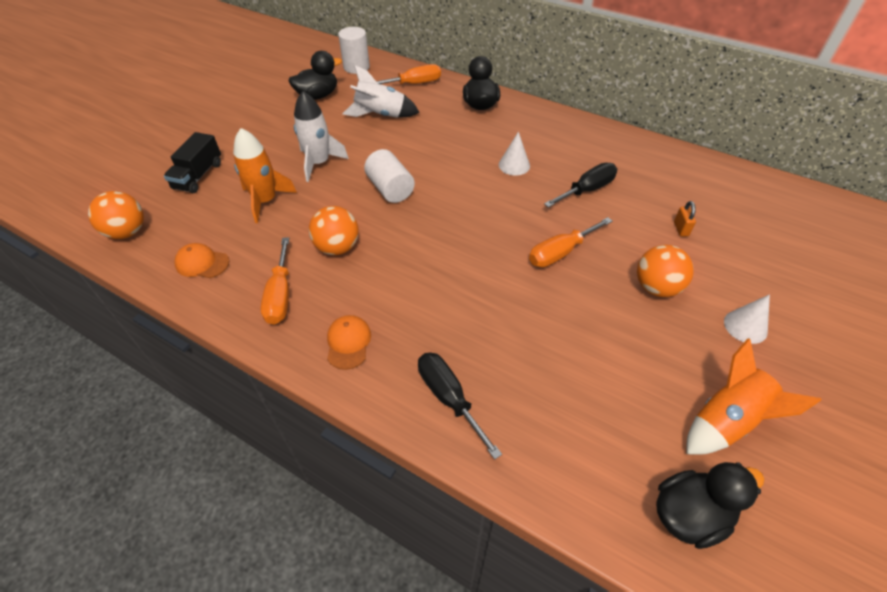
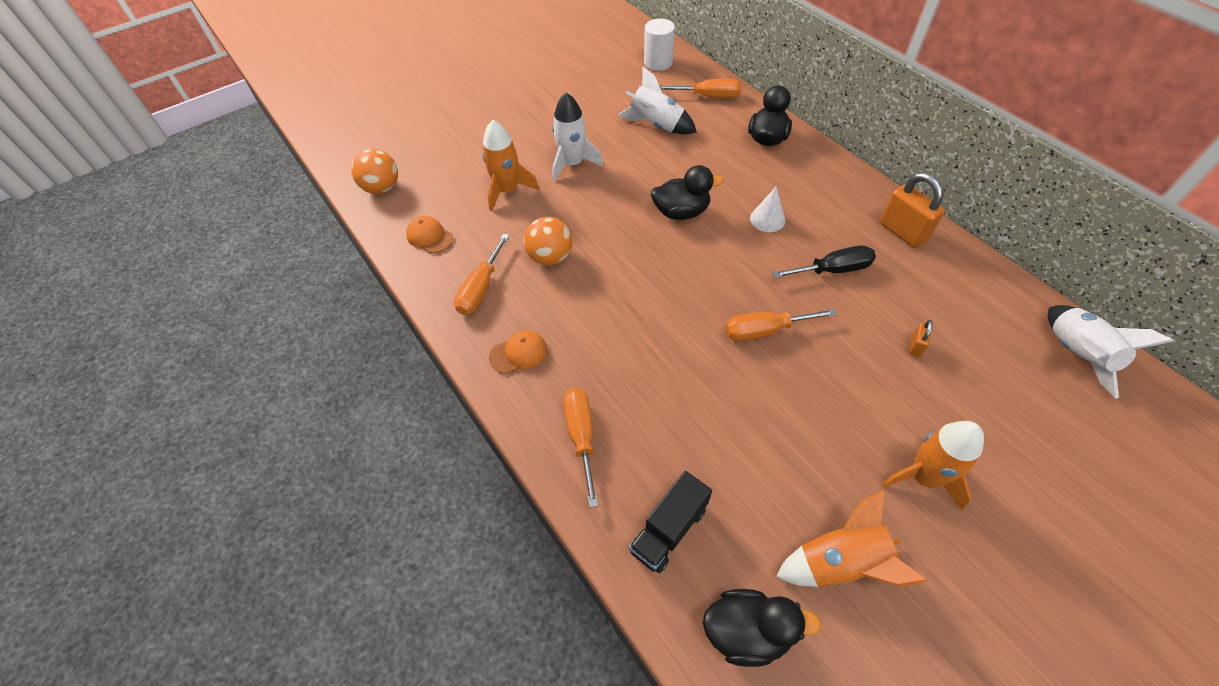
camera: 25 degrees right, 5 degrees up
(198, 176) = (460, 148): black truck -> black truck (669, 530)
(318, 96) = (604, 88): black duck -> black duck (681, 212)
(348, 343) = (518, 353): orange cap -> orange cap turned 45 degrees clockwise
(390, 189) = (627, 211): white cylinder -> none
(449, 398) = (581, 436): black screwdriver -> orange screwdriver
(622, 148) = (902, 232): none -> orange padlock
(656, 287) = (847, 401): orange ball -> none
(745, 326) = (923, 477): white cone -> orange rocket
(790, 201) = (1075, 354): none -> white rocket

